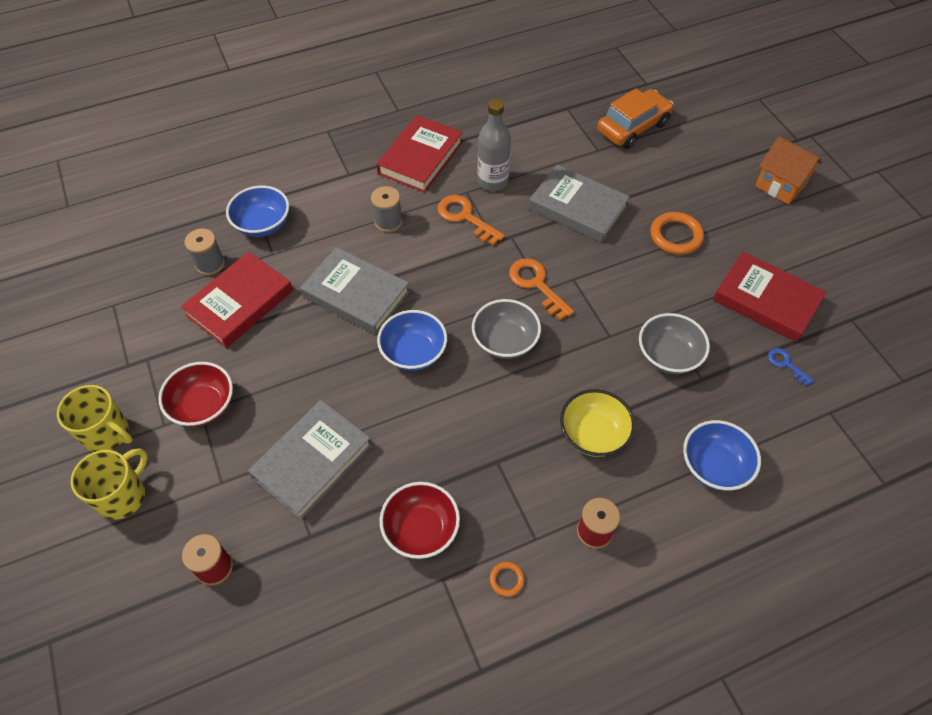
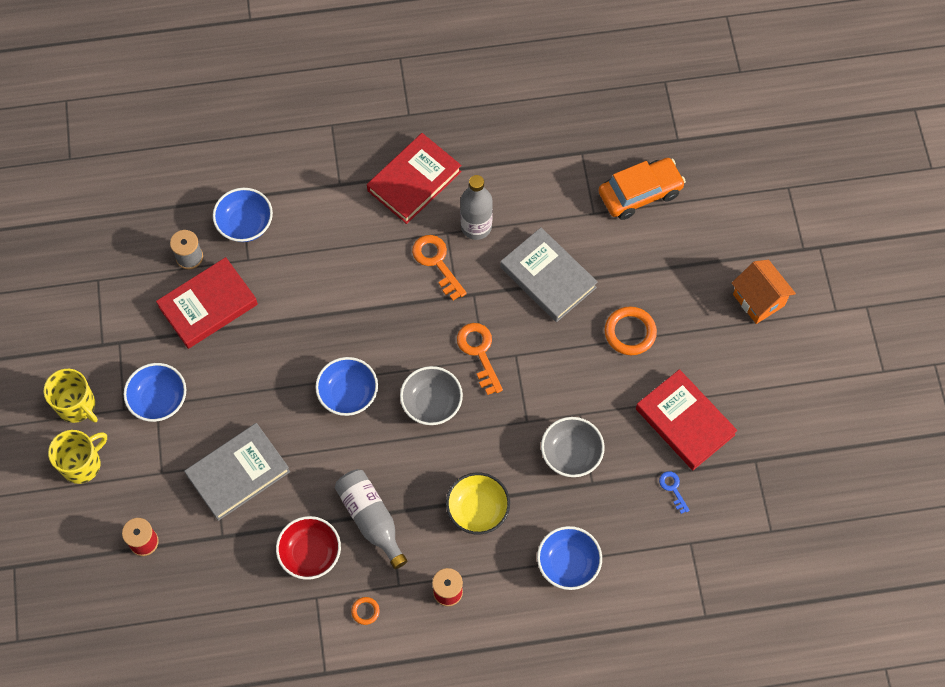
camera: 15 degrees right, 10 degrees up
(203, 406) = (159, 400): red bowl -> blue bowl
(356, 294) = (313, 322): grey book -> none
(388, 222) = (363, 249): grey spool -> none
(479, 473) = (371, 519): none -> grey bottle

